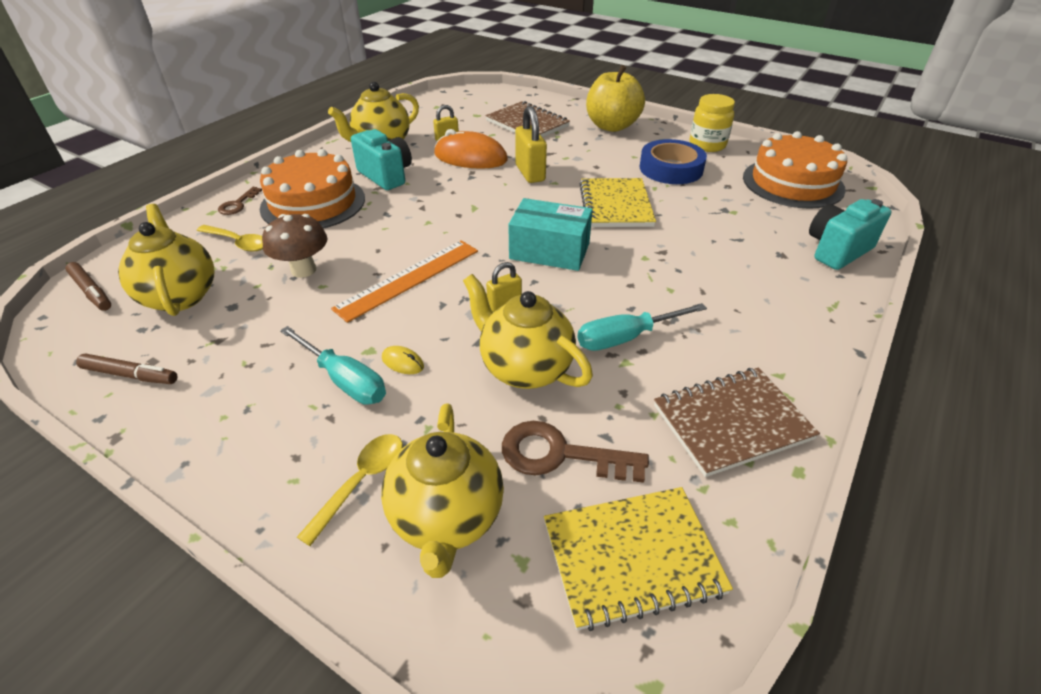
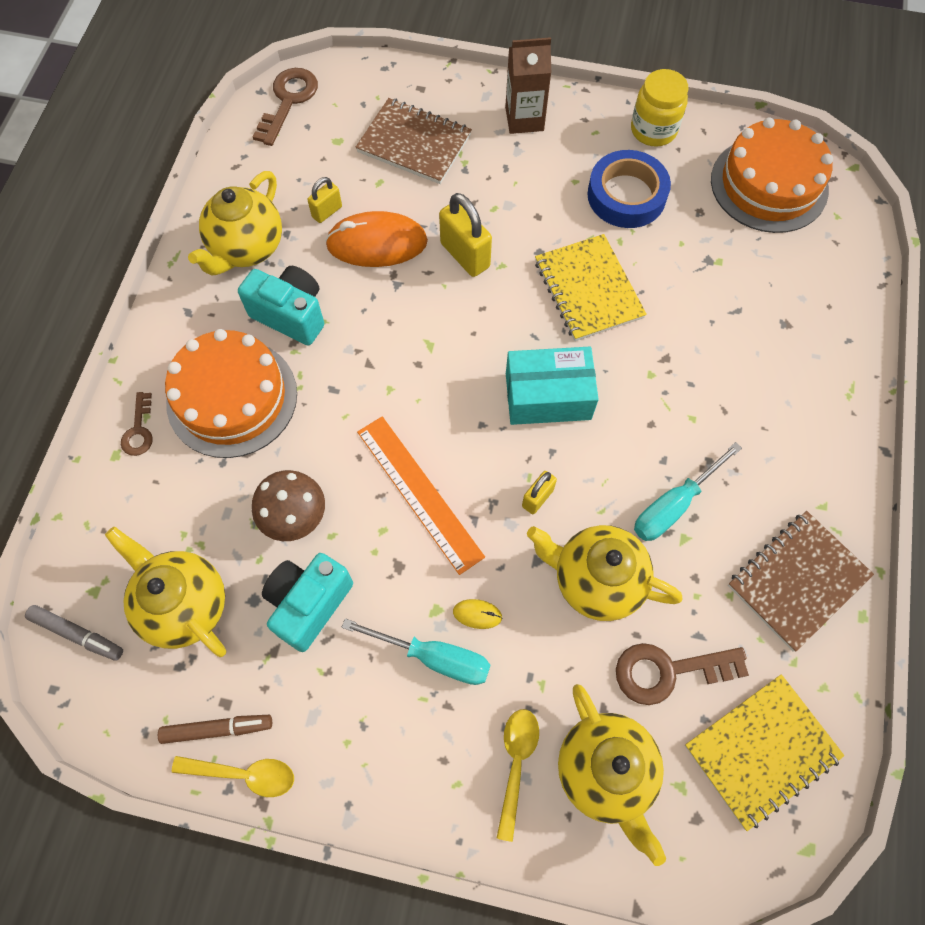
camera: 20 degrees left, 25 degrees up
(91, 291) = (77, 634): brown marker -> grey marker
(238, 243) = (189, 498): yellow spoon -> yellow spoon (244, 774)
(409, 279) = (419, 493): orange ruler -> orange ruler turned 60 degrees counterclockwise
(457, 96) = (288, 101): none -> brown key
(612, 126) = (524, 119): yellow apple -> brown carton
(837, 250) = (838, 299): turquoise camera -> turquoise camera (309, 604)

